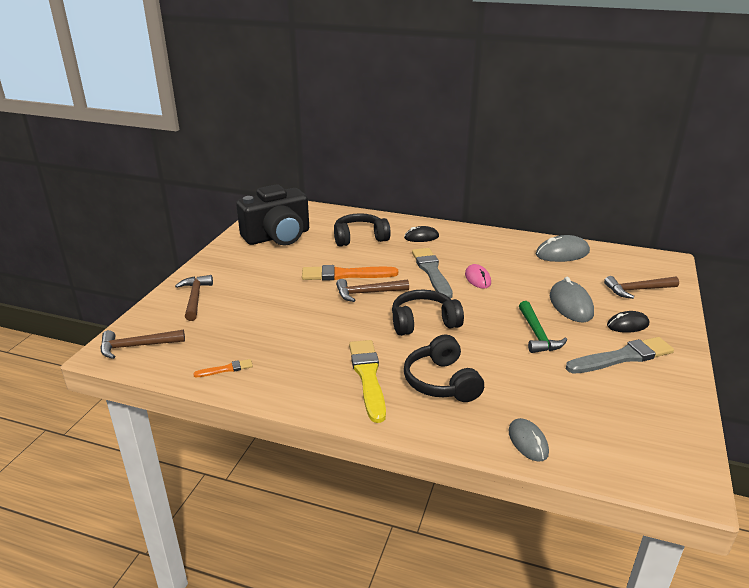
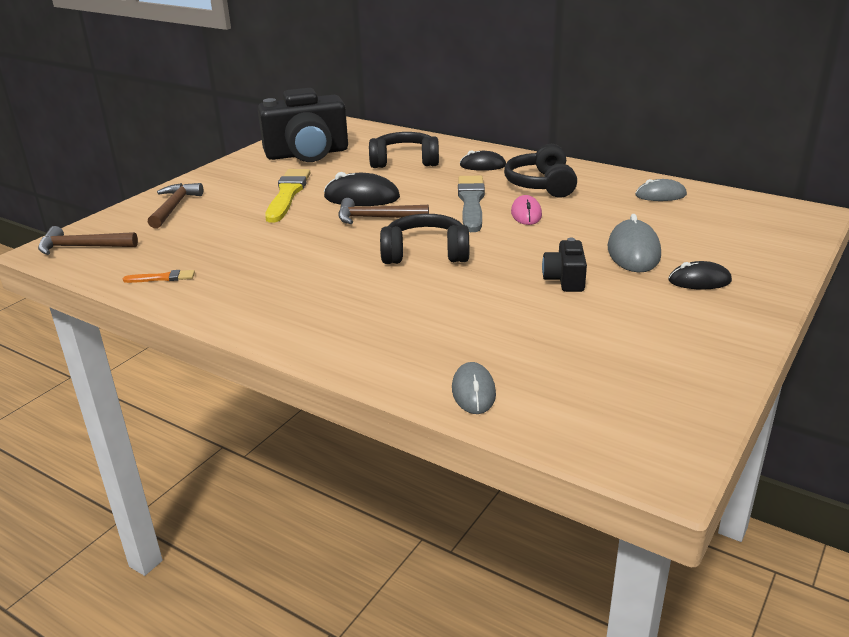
camera: 15 degrees right, 0 degrees up
(345, 275) = (362, 197): orange brush -> black mouse
(368, 377) = (319, 302): yellow brush -> yellow brush (287, 194)
(442, 382) = (406, 317): black headphones -> black headphones (541, 185)
(537, 334) = (565, 279): green hammer -> black camera
(562, 253) = (660, 195): grey mouse -> grey mouse, size x0.65
(622, 357) = (666, 315): grey brush -> none
(637, 290) = (741, 243): brown hammer -> none

